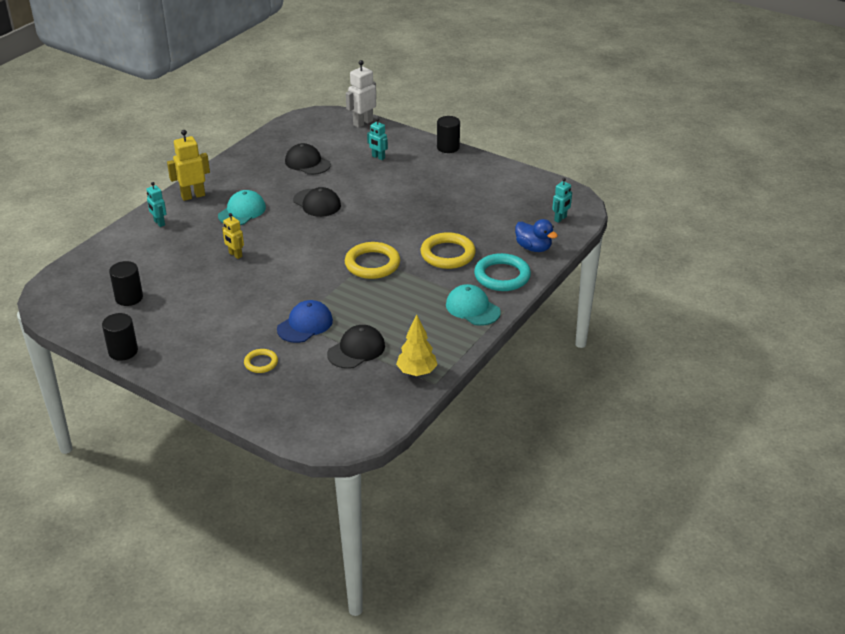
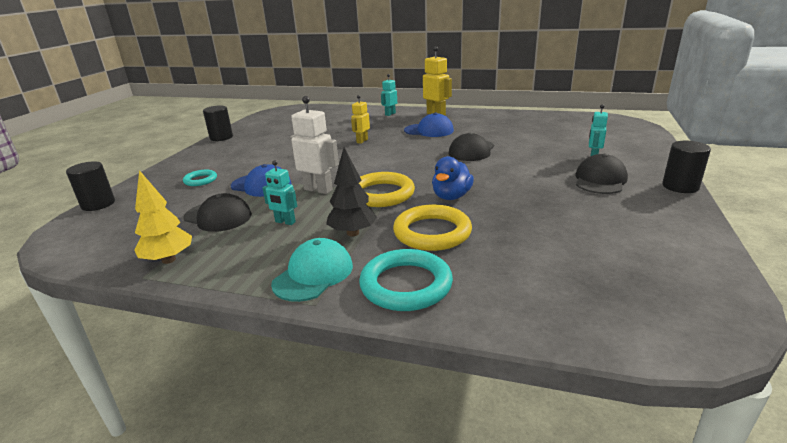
camera: 75 degrees right, 10 degrees down
(129, 298) = (288, 126): black cylinder -> black cylinder (98, 204)
(242, 211) = (429, 130): turquoise cap -> blue cap
(261, 363) = (200, 180): yellow ring -> turquoise ring
(307, 163) = (536, 134): black cap -> black cap (600, 180)
(363, 123) = (647, 139): white robot -> white robot (318, 190)
(428, 286) = (352, 233): none -> black tree
(533, 248) = (505, 301): blue duck -> blue duck (451, 196)
(560, 219) = (626, 316): turquoise robot -> turquoise robot (285, 222)

